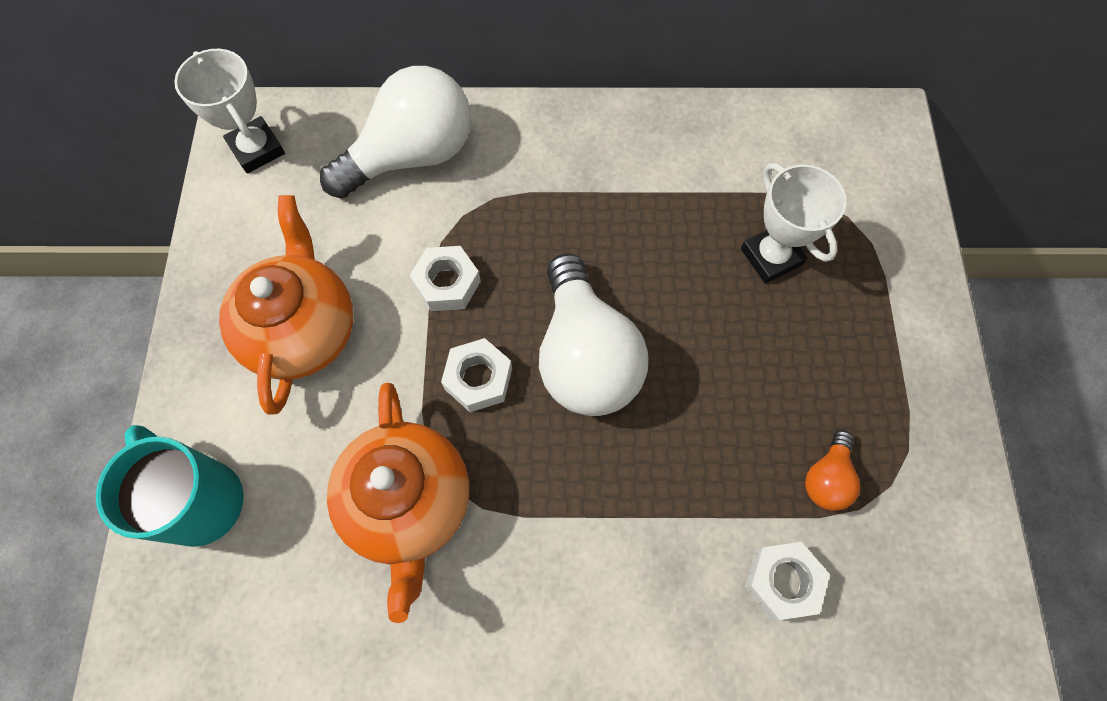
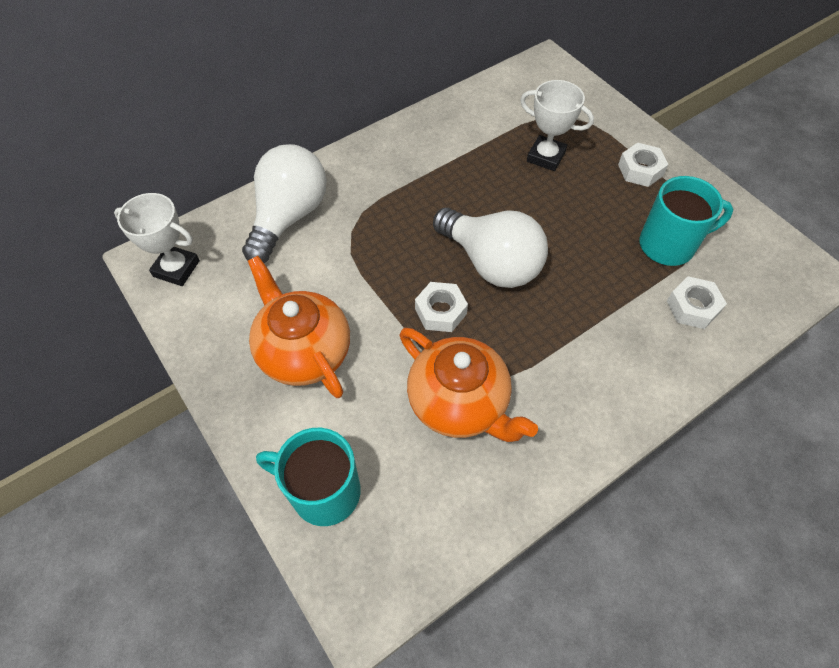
camera: 35 degrees left, 10 degrees down
(447, 283) = (375, 272): white nut -> white nut (640, 170)
(826, 478) = (668, 245): orange light bulb -> turquoise mug

